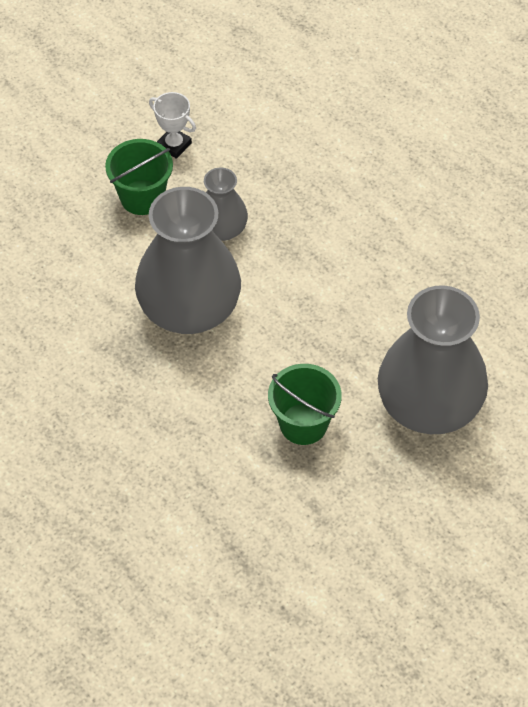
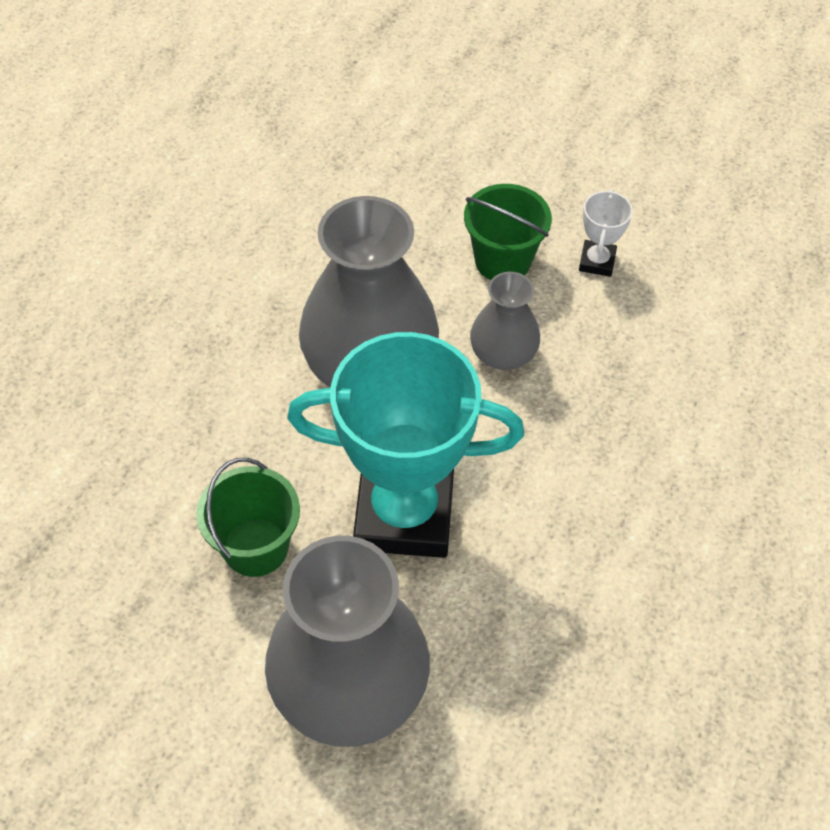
camera: 65 degrees right, 0 degrees up
(319, 331) = (404, 514): none -> turquoise trophy

